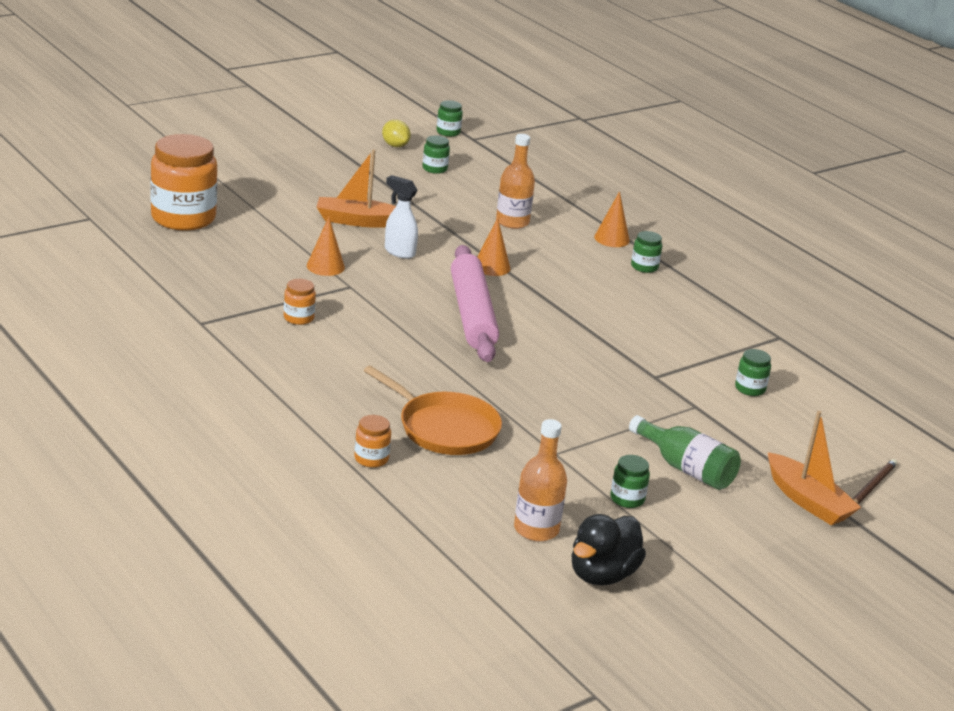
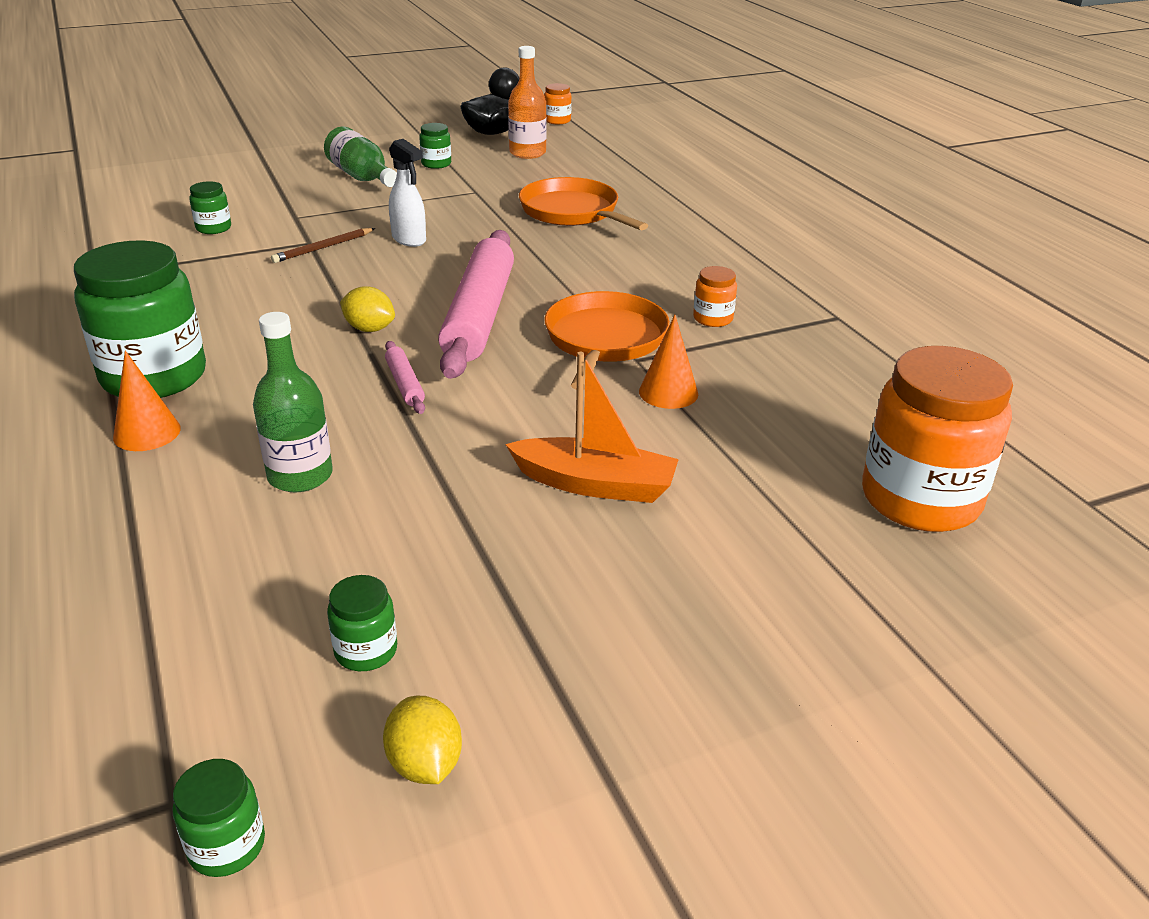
camera: 165 degrees left, 5 degrees up
(371, 459) = (650, 195): orange jar -> orange jar (557, 121)
(375, 298) = (604, 340): none -> orange pan
(399, 252) = (542, 415): white spray bottle -> white spray bottle (409, 240)
(491, 267) = (405, 384): orange cone -> pink rolling pin
(512, 222) = (300, 476): orange bottle -> green bottle
(541, 301) = (369, 329): none -> yellow lemon
(644, 267) = (154, 377): green jar -> green jar, size x2.29
(808, 501) = (278, 156): orange boat -> none
(872, 486) = (205, 161): brown pencil -> brown pencil (323, 248)

